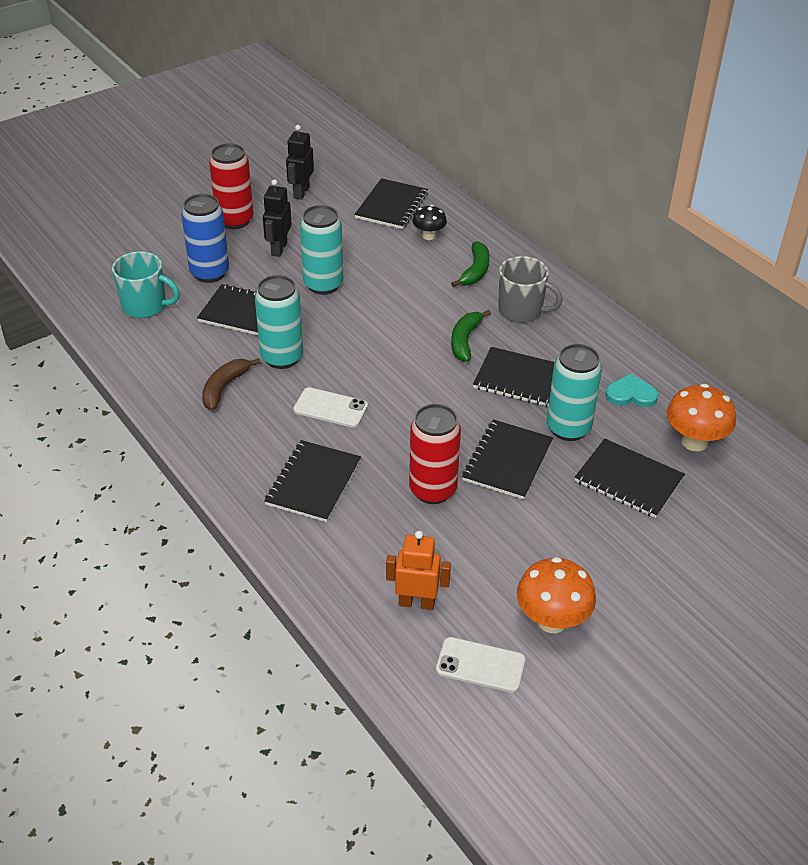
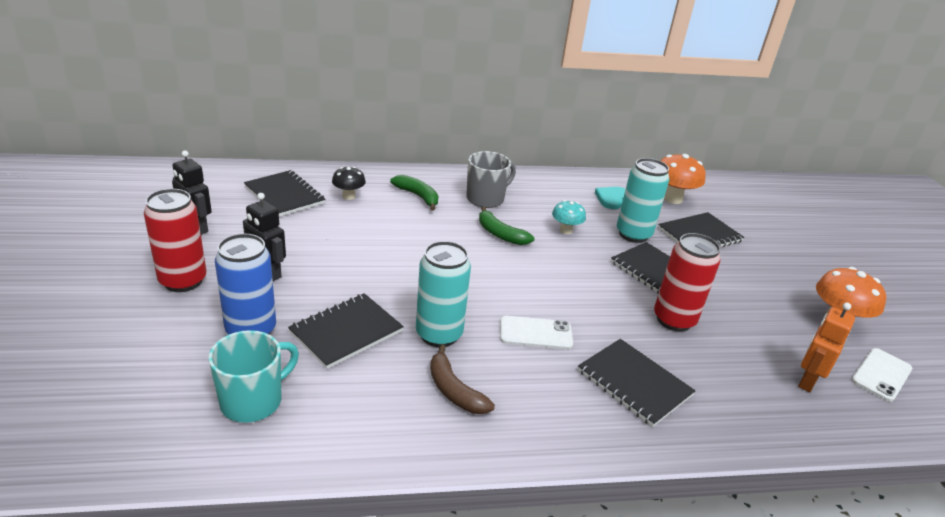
camera: 65 degrees left, 10 degrees down
(323, 285) = (354, 270): turquoise can -> none
(330, 408) = (535, 333): white phone -> white phone turned 45 degrees clockwise
(520, 379) = (565, 230): black notebook -> turquoise mushroom

